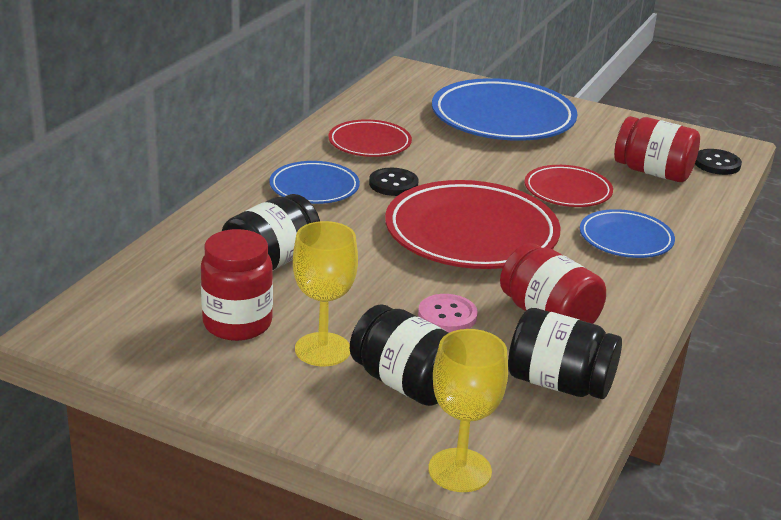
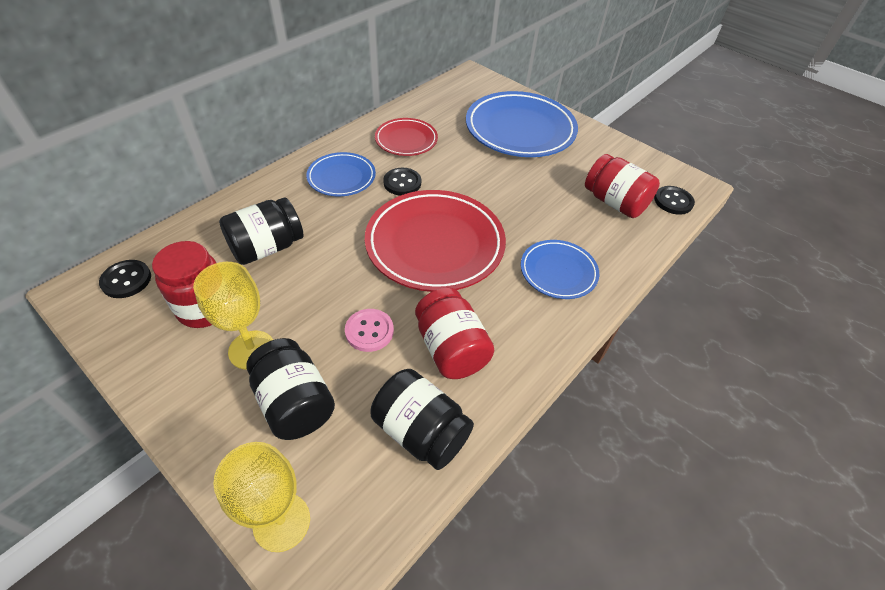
camera: 15 degrees right, 20 degrees up
(117, 313) = (126, 280): none -> black button
(567, 191) = (534, 212): red plate -> none

